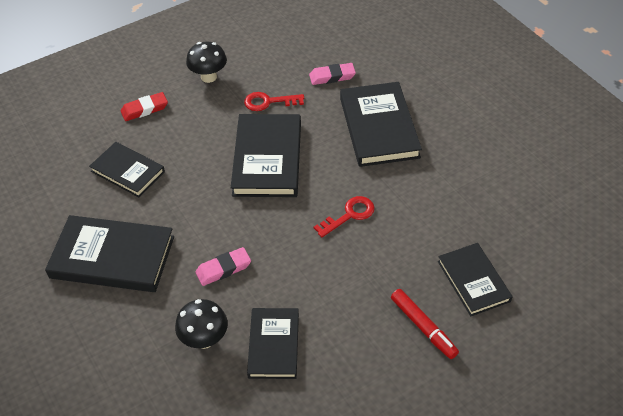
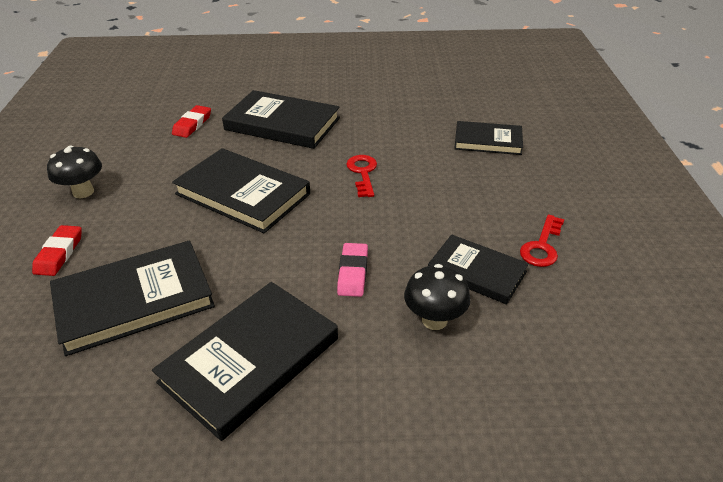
camera: 60 degrees left, 10 degrees down
(127, 171) = (134, 300): black book -> black book, size x1.59
(268, 102) = (172, 168): red key -> red key (542, 246)
(332, 76) = (192, 124): pink eraser -> red eraser
(423, 327) = (516, 180): red marker -> none

